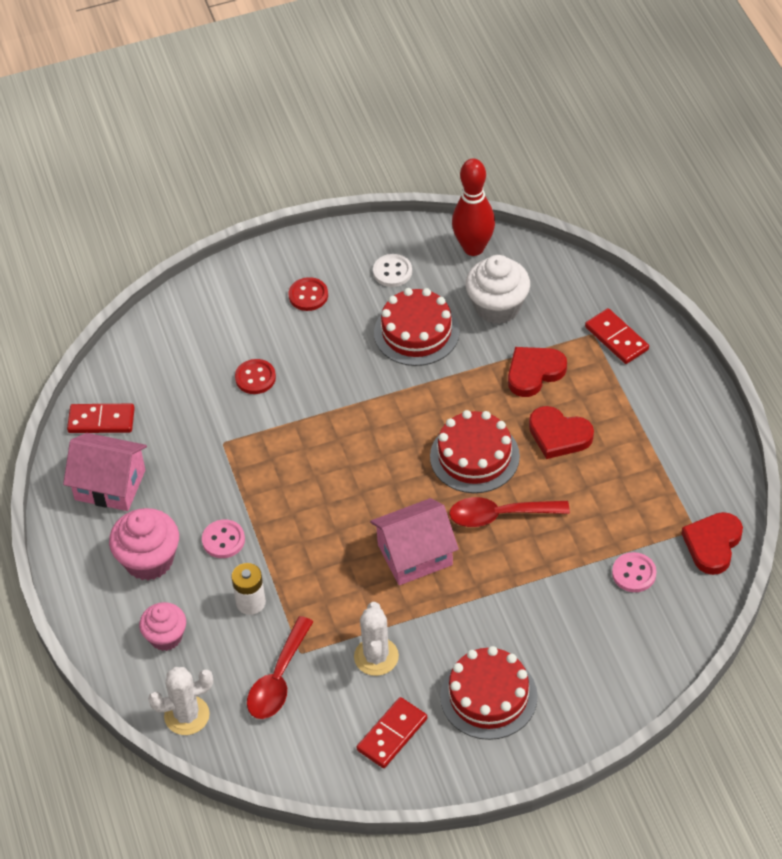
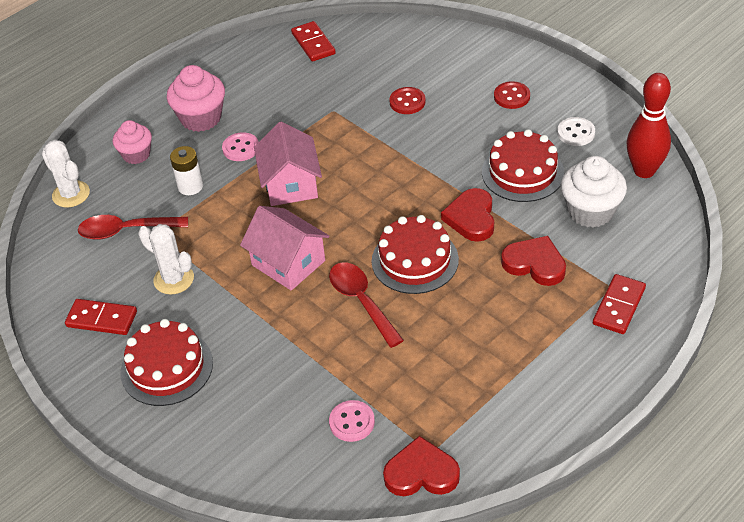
camera: 65 degrees right, 5 degrees down
(110, 485) = (258, 71): pink house -> pink house (290, 184)
(376, 657) = (174, 279): white cactus -> white cactus turned 60 degrees clockwise
(559, 435) = (476, 308): red heart -> red heart (471, 218)

